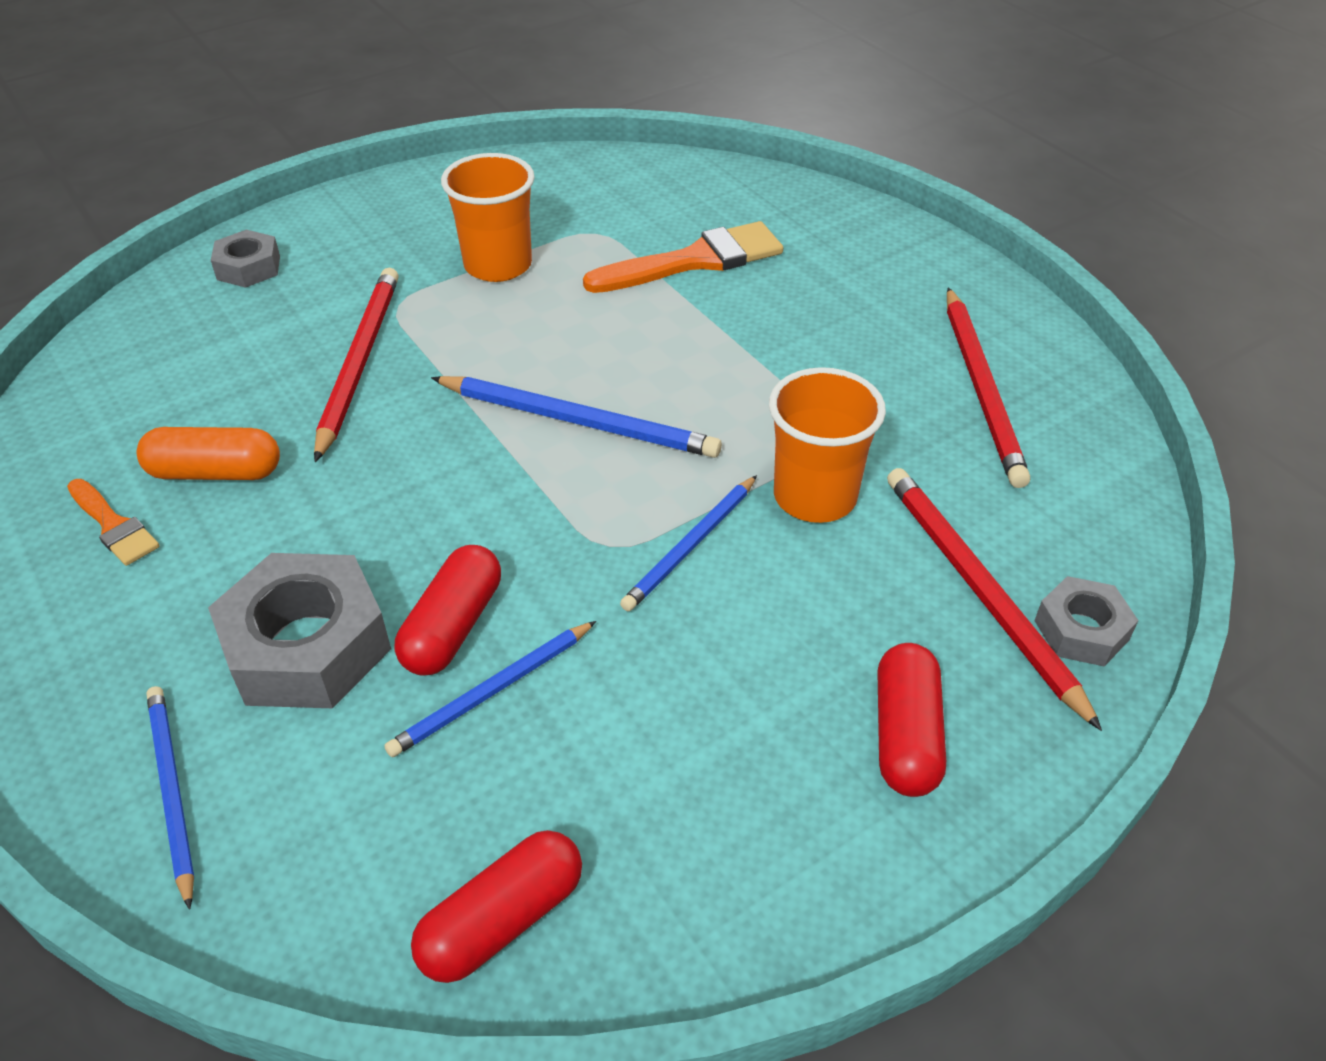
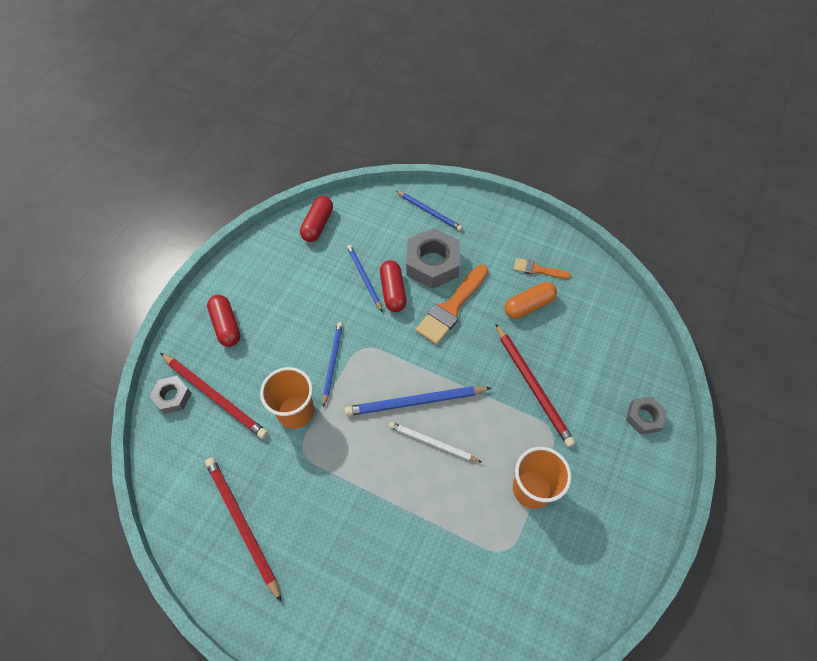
camera: 150 degrees right, 15 degrees up
(492, 691) = (364, 277): blue pencil -> blue pencil turned 45 degrees counterclockwise
(597, 362) = (432, 443): none -> white pencil
(695, 261) = (434, 554): orange brush -> orange brush (451, 308)

